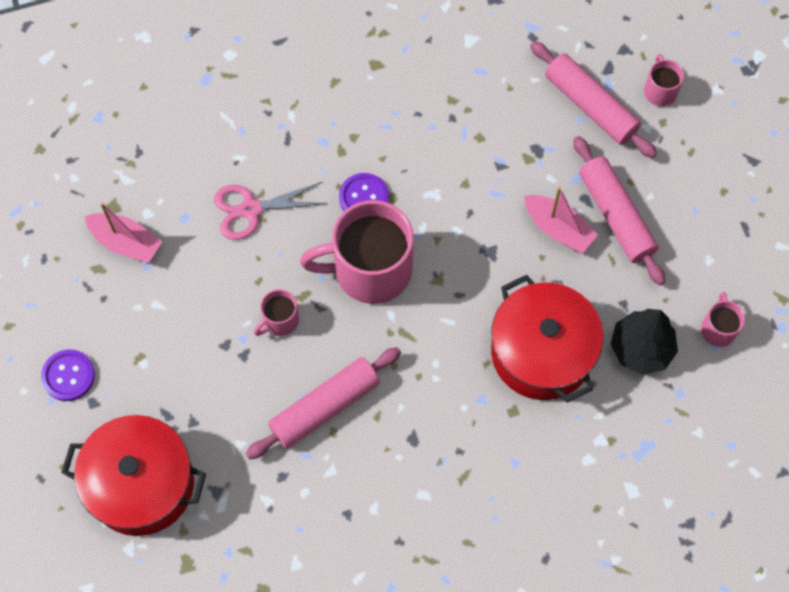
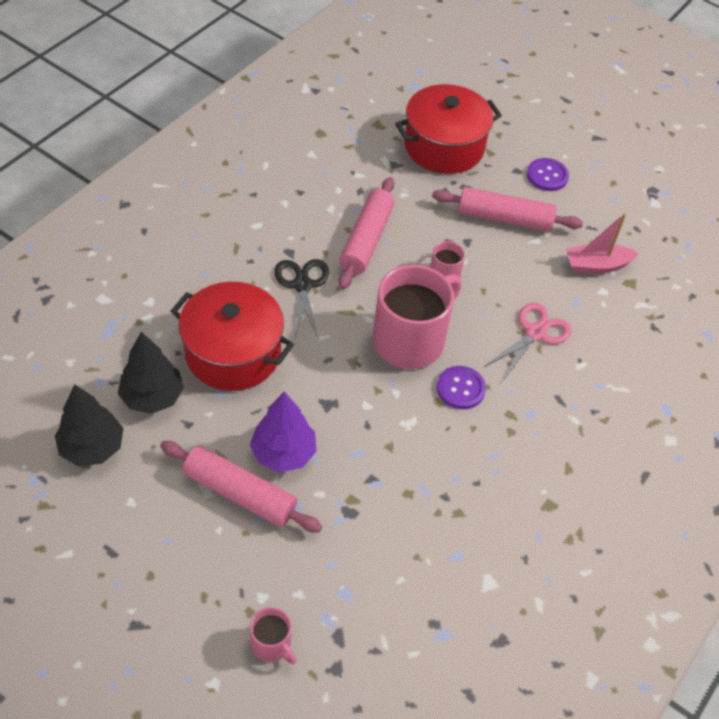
camera: 140 degrees right, 15 degrees down
(427, 390) = (302, 285): none -> black scissors
(558, 229) = (283, 453): pink boat -> purple tree
(590, 106) = (330, 584): pink rolling pin -> pink rolling pin (504, 218)
(718, 329) = (92, 447): pink mug -> black tree

